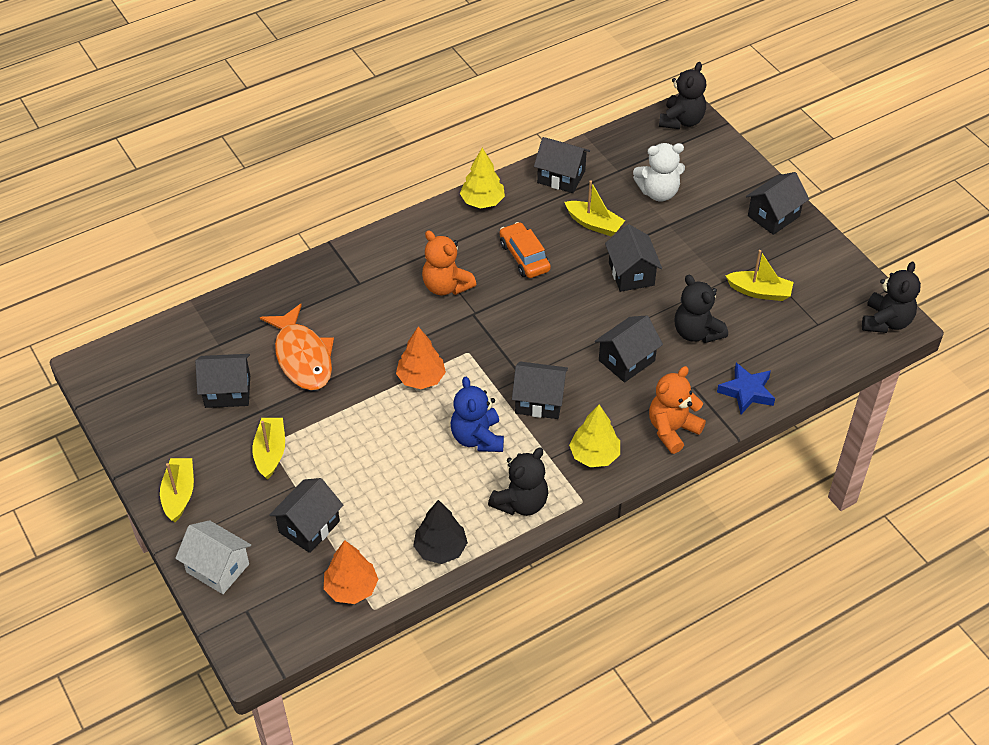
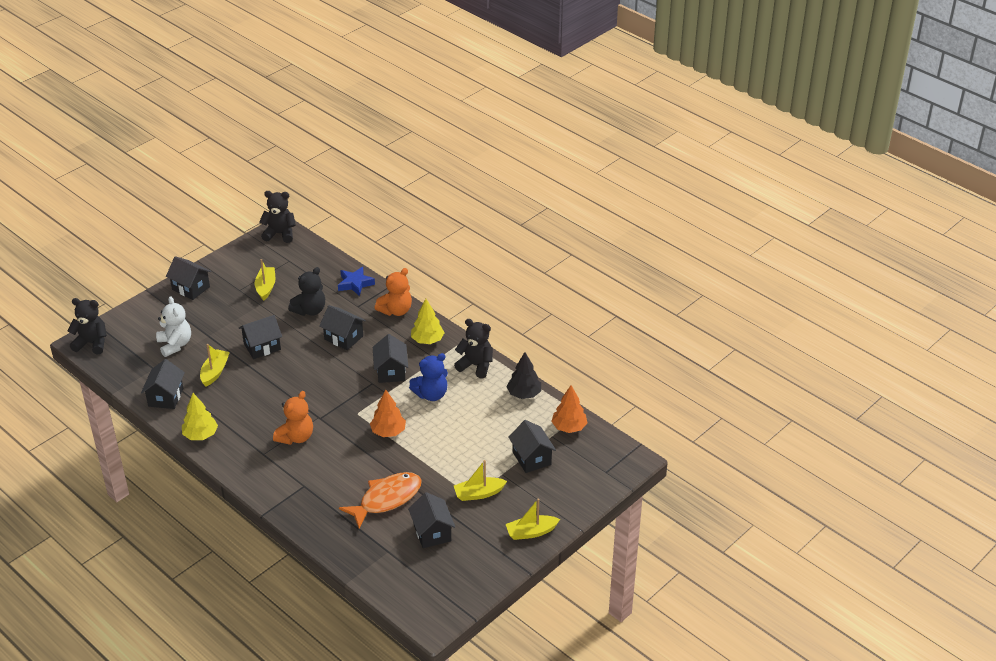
camera: 105 degrees left, 10 degrees down
(218, 568) = (581, 494): white house -> none
(309, 527) = (531, 458): black house -> black house turned 45 degrees clockwise
(524, 257) = (256, 402): orange car -> none
(672, 430) = (396, 310): orange teddy bear -> orange teddy bear turned 75 degrees counterclockwise

